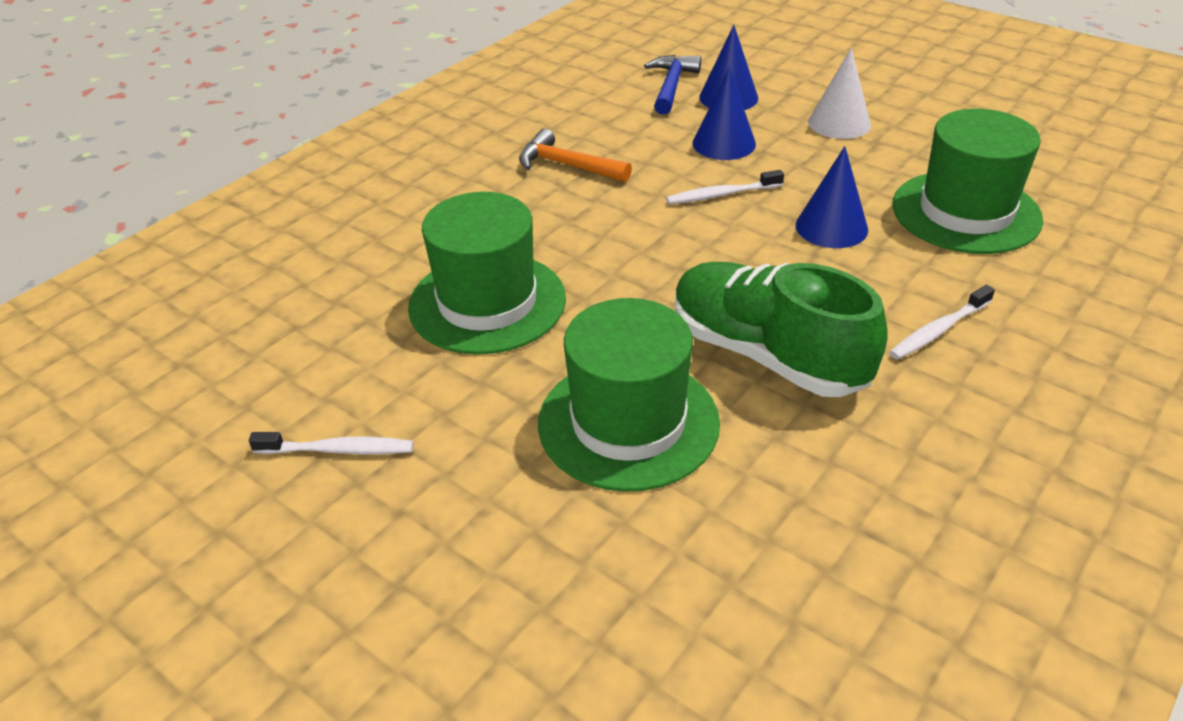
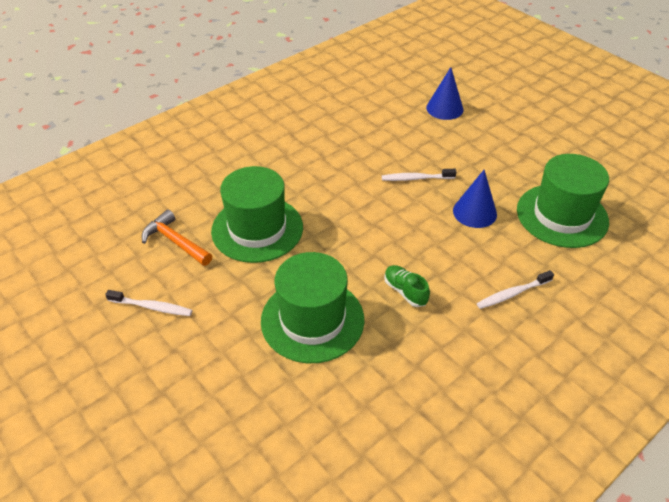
camera: 10 degrees right, 5 degrees up
(567, 165) = (331, 143): orange hammer -> orange hammer (175, 242)
(671, 86) = (412, 94): blue hammer -> none
(724, 143) = (430, 142): blue cone -> none
(767, 354) = (405, 291): green shoe -> green shoe, size x0.43
(839, 123) = (507, 138): white cone -> none

